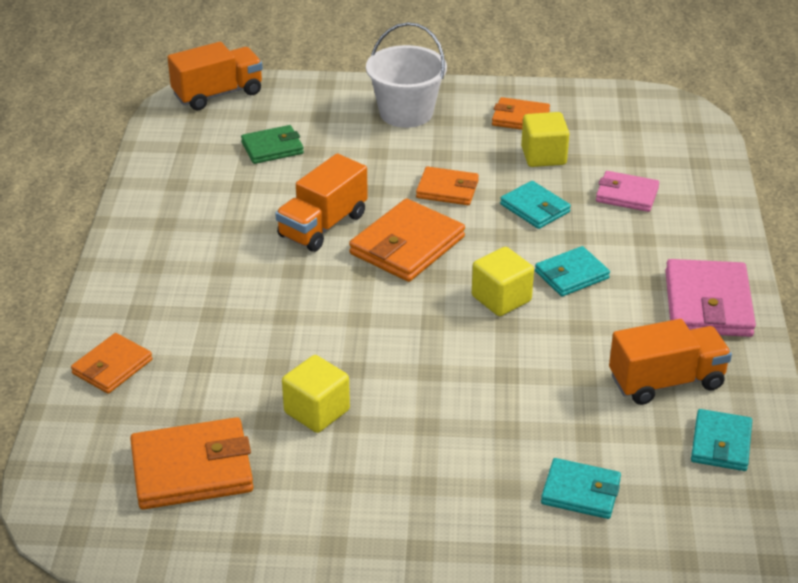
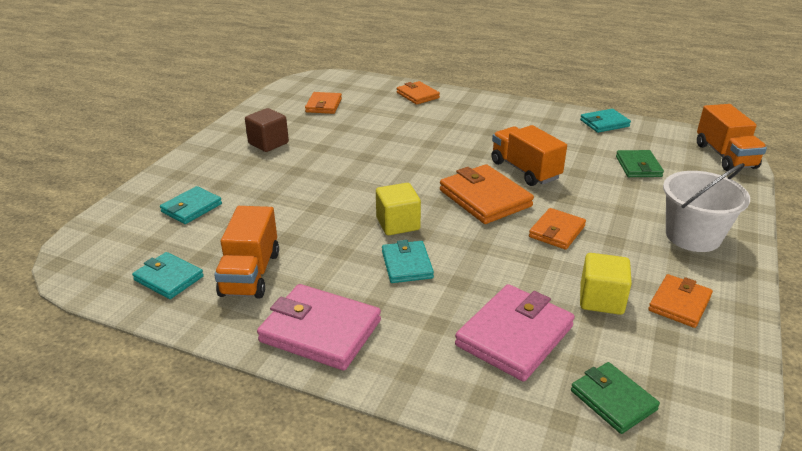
camera: 110 degrees right, 5 degrees down
(192, 469) = (324, 105): orange wallet -> orange wallet, size x0.61
(317, 411) = (337, 140): yellow cube -> none
(361, 486) = (268, 143): none -> brown cube
(535, 208) = (512, 271): turquoise wallet -> turquoise wallet (604, 123)
(627, 195) = (514, 336): pink wallet -> pink wallet, size x1.63
(661, 143) = (613, 400): none -> green wallet

